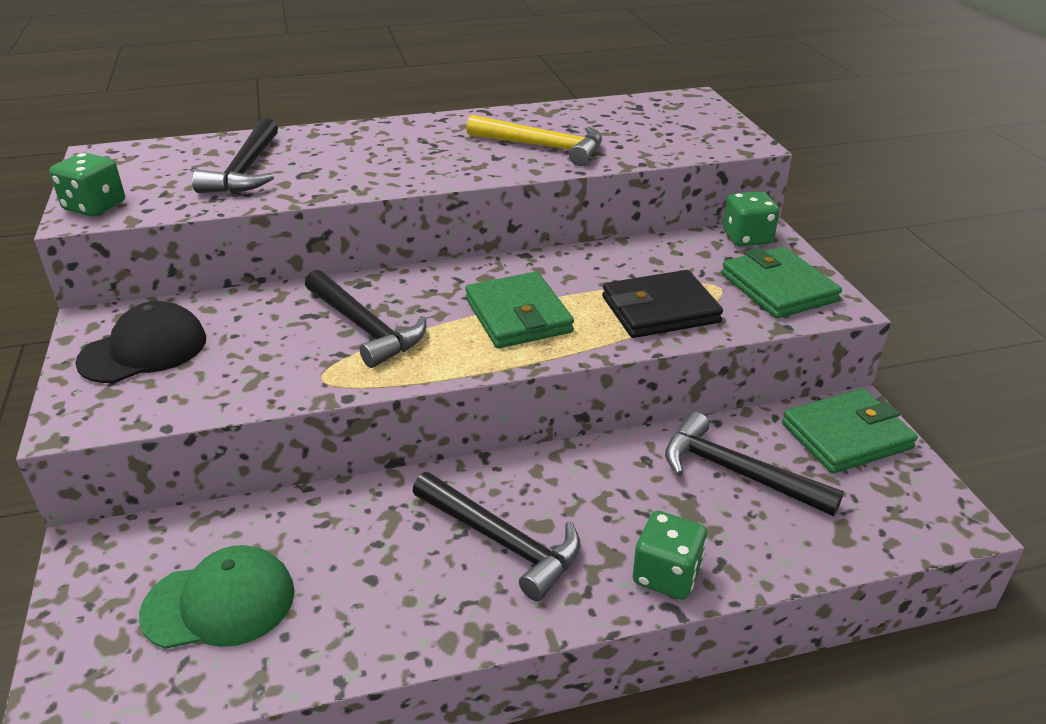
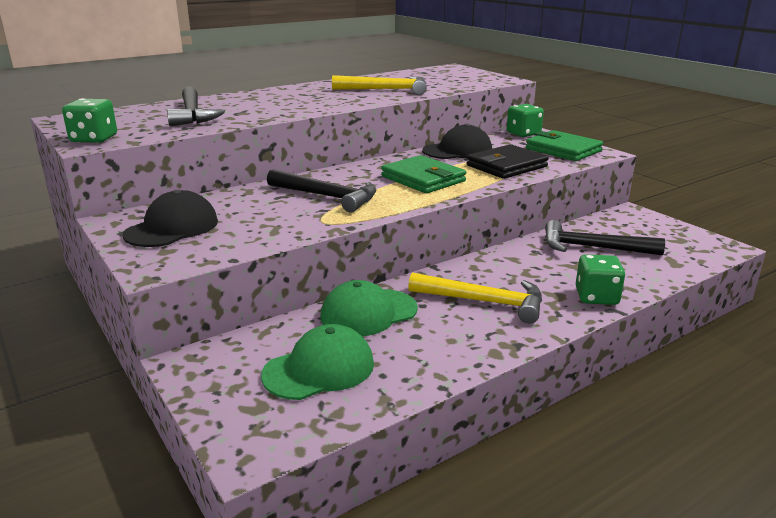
camera: 20 degrees left, 10 degrees down
(342, 521) = (368, 313): none -> green cap
(502, 541) = (484, 302): black hammer -> yellow hammer
(616, 261) = (457, 151): none -> black cap
(846, 436) = (636, 223): green wallet -> none

